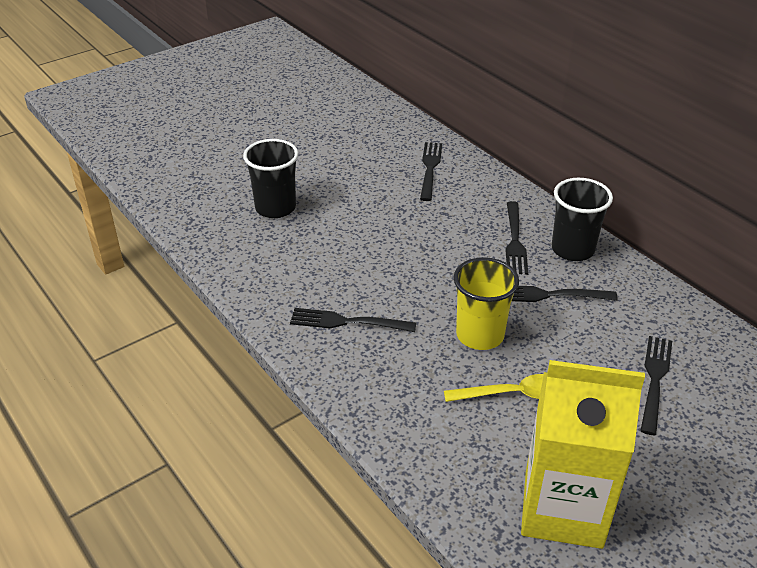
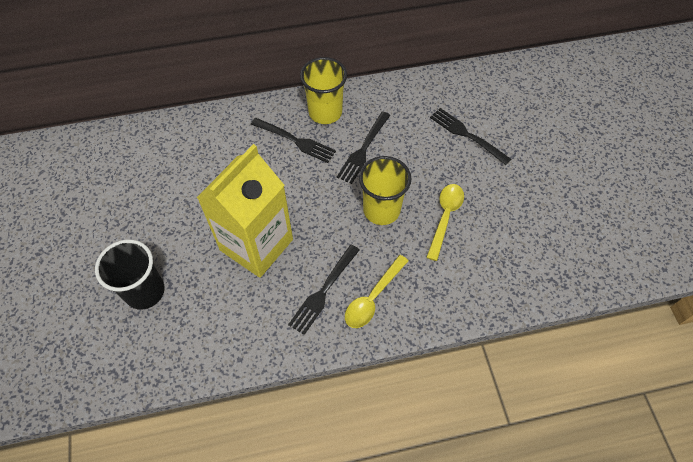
camera: 65 degrees left, 20 degrees up
(363, 362) = (372, 298): none -> yellow spoon
(430, 168) = (171, 153): black fork -> none
(563, 509) = (547, 237): yellow carton -> yellow carton (256, 245)
(572, 249) = (325, 112): black cup -> yellow cup

